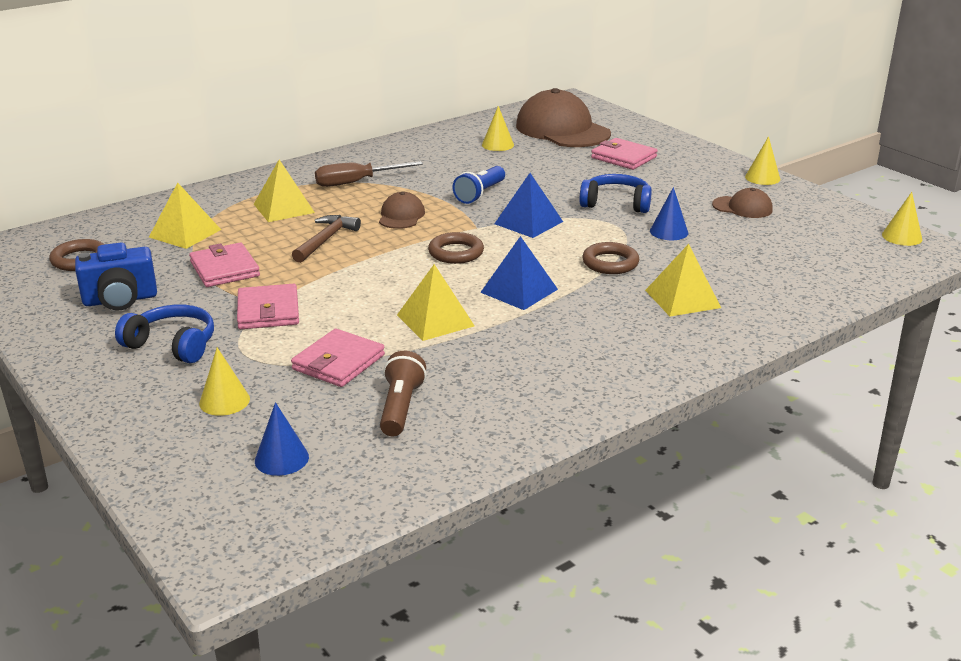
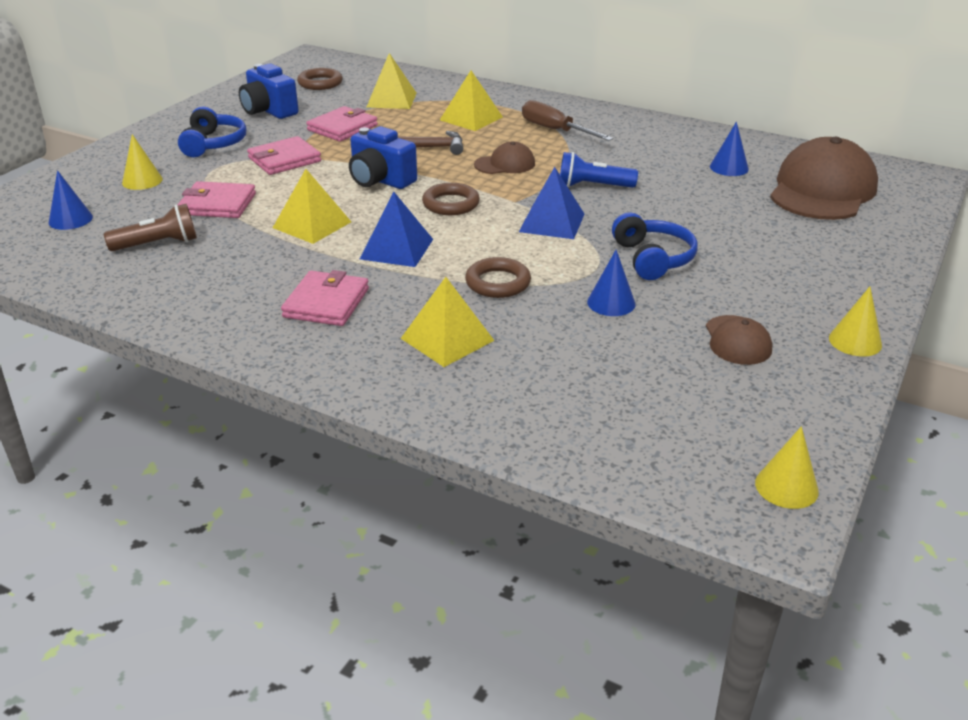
camera: 65 degrees right, 5 degrees up
(374, 273) = (380, 180): none -> blue camera
(497, 145) = (729, 167): yellow cone -> blue cone
(623, 157) = (791, 239): pink wallet -> pink wallet (326, 303)

